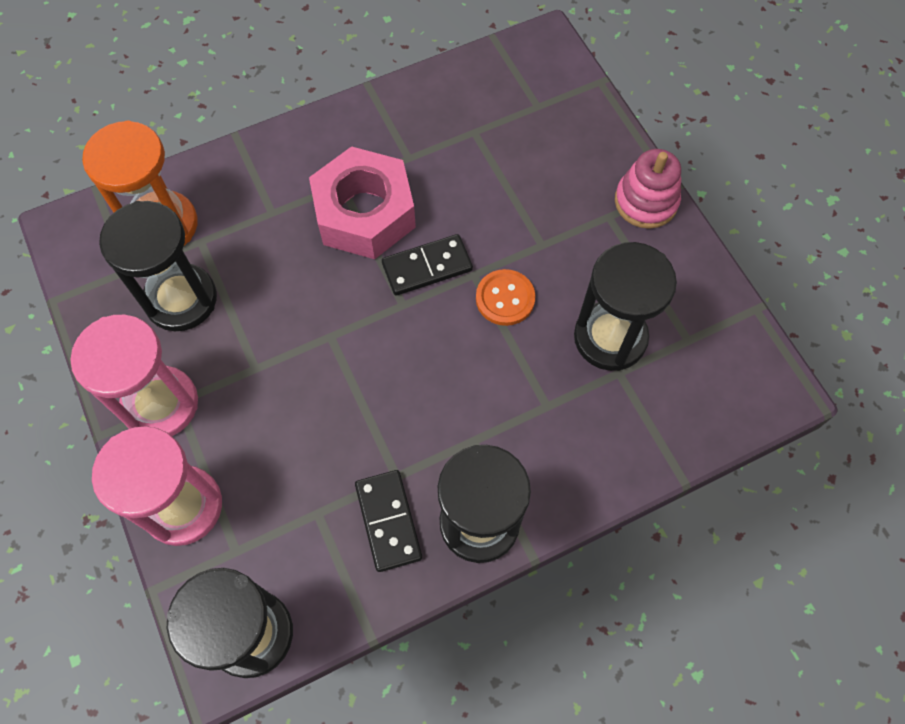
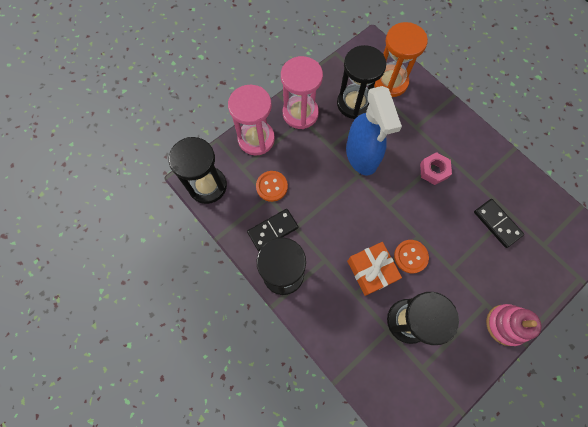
camera: 75 degrees right, 5 degrees up
(294, 319) = (361, 156): none -> blue spray bottle
(298, 501) = (272, 186): none -> orange button
(364, 213) = (433, 171): pink nut -> pink nut, size x0.52
(427, 267) = (414, 211): black domino -> black domino (497, 223)
(513, 368) = (371, 271): none -> orange gift

